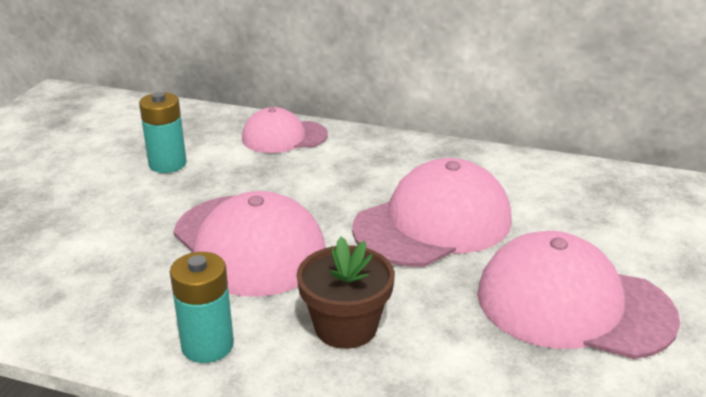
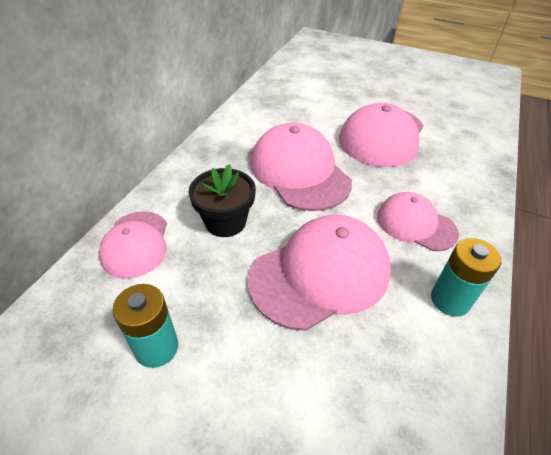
camera: 85 degrees left, 15 degrees up
(323, 179) = (225, 222): none -> black flower pot
(346, 327) = (415, 224): brown flower pot -> pink cap

